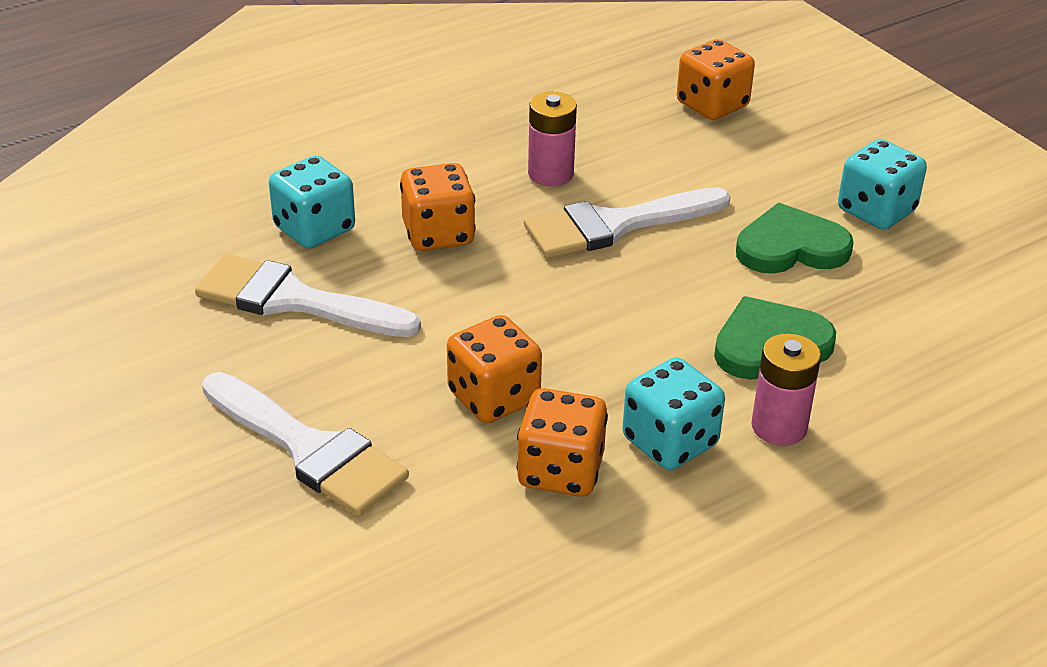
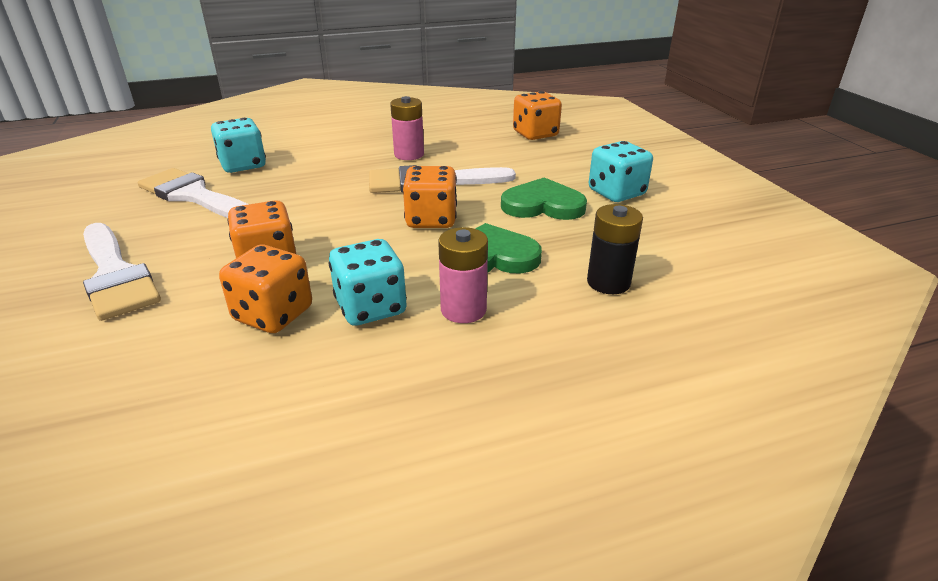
camera: 15 degrees right, 5 degrees down
(438, 234) = (314, 175): orange dice -> orange dice (431, 219)
(925, 361) = (608, 282): none -> black battery

